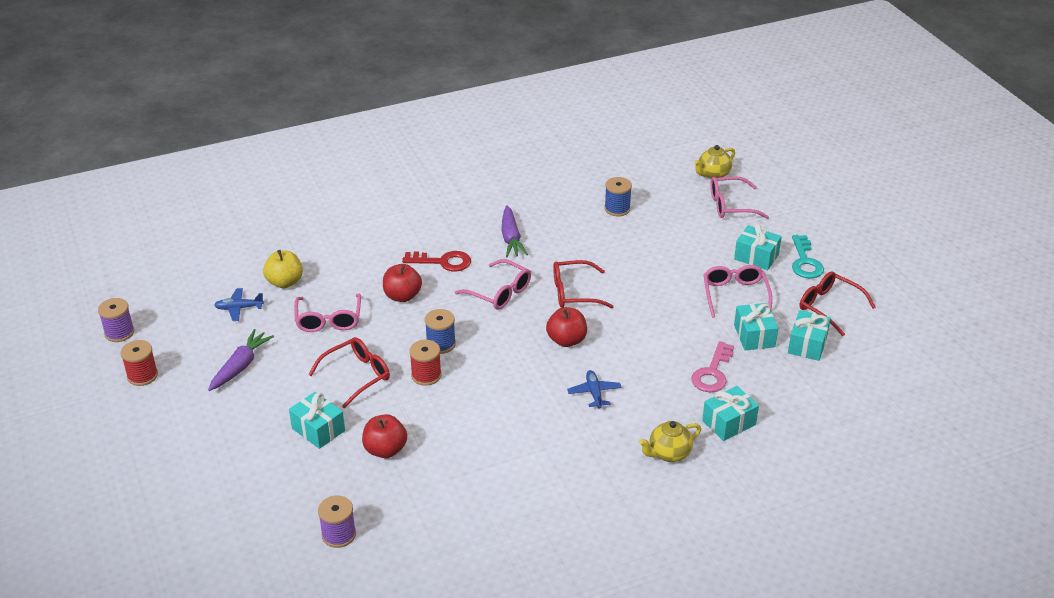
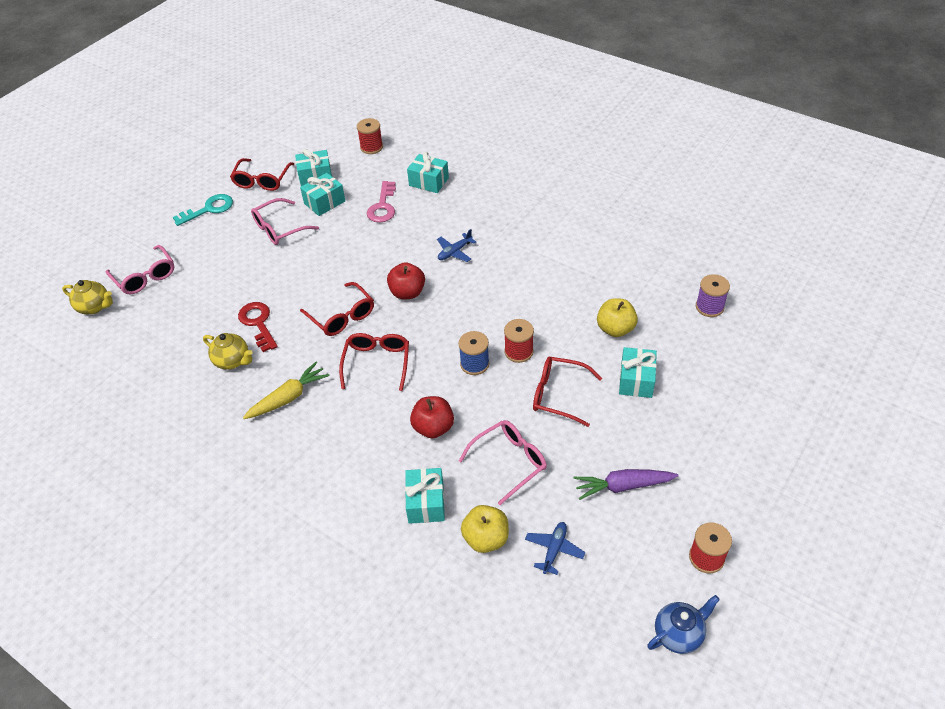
camera: 120 degrees left, 10 degrees up
(119, 333) = (679, 634): purple spool -> blue teapot
(239, 308) = (554, 550): blue plane -> blue plane turned 120 degrees counterclockwise
(385, 450) = (615, 329): red apple -> yellow apple
(443, 262) = (360, 428): red key -> red key (258, 323)
(499, 292) = (377, 363): pink glasses -> red glasses
(511, 238) = (288, 397): purple carrot -> yellow carrot
(617, 209) = (192, 346): blue spool -> none
(668, 453) = (482, 195): yellow teapot -> yellow teapot (233, 361)
(712, 373) = (383, 206): pink key -> pink key turned 105 degrees clockwise
(756, 257) = (218, 235): turquoise gift -> turquoise gift (426, 503)
(834, 405) = (371, 147): none -> red spool

